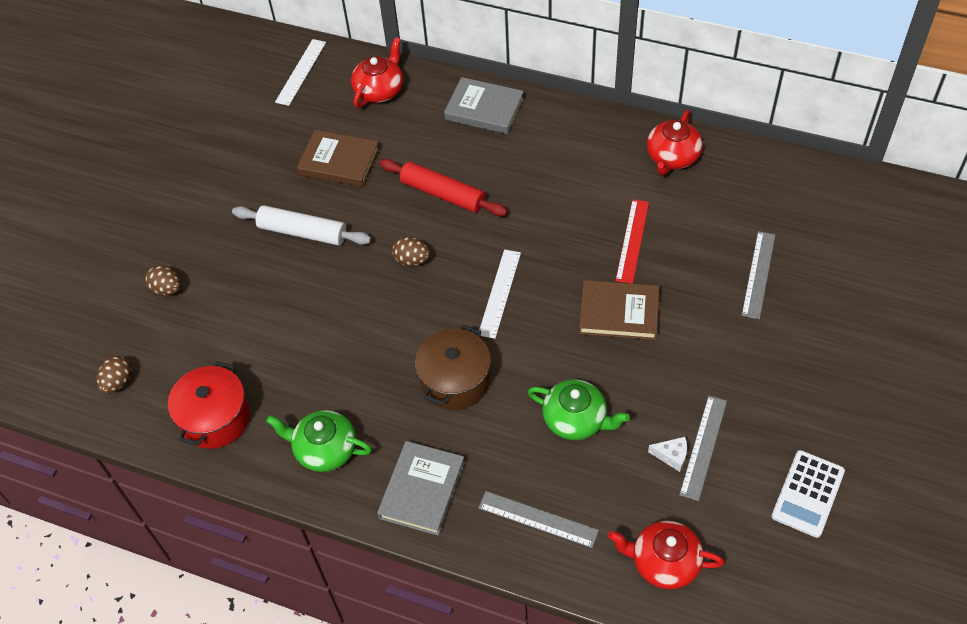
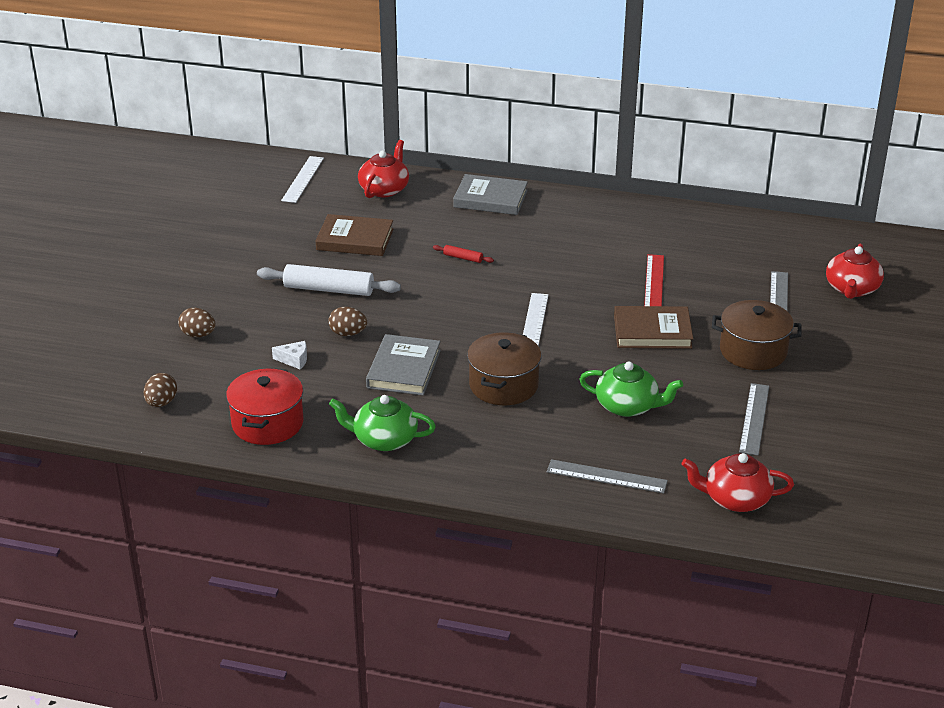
camera: 10 degrees left, 20 degrees down
(412, 260) = (442, 304): brown egg -> brown egg (348, 333)
(422, 490) = (487, 463): grey book -> grey book (403, 369)
(443, 194) = (463, 258): red rolling pin -> red rolling pin, size x0.46
(672, 157) = (678, 225): red teapot -> red teapot (851, 289)
(672, 456) = (725, 426): white cheese -> white cheese (294, 360)
(719, 348) = (753, 351): none -> brown pot
(807, 494) = (860, 445): white calculator -> none

